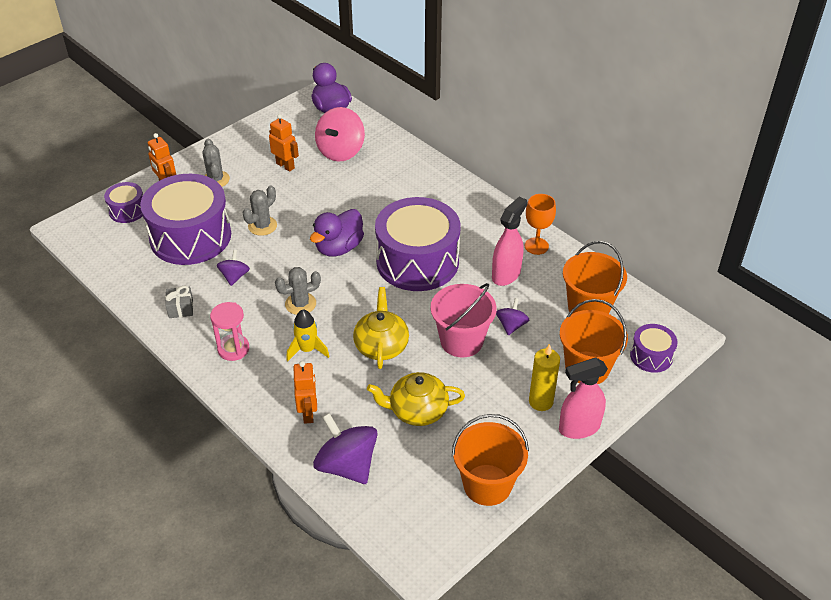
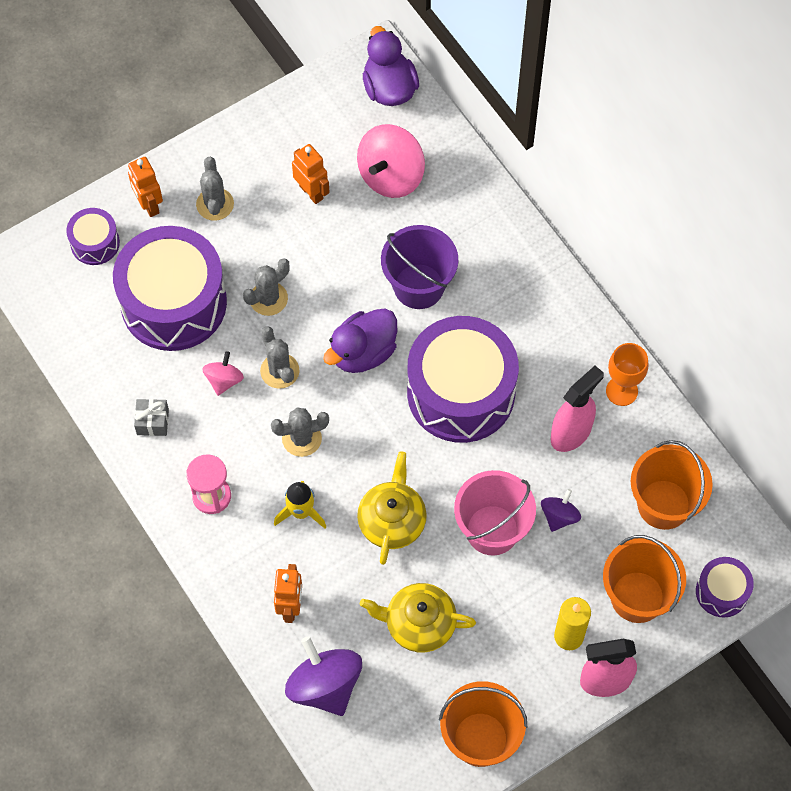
camera: 10 degrees right, 20 degrees up
(234, 276) = (224, 380): purple spinning top -> pink spinning top
(277, 266) = (279, 371): none -> grey cactus
(373, 206) = (419, 286): none -> purple bucket

